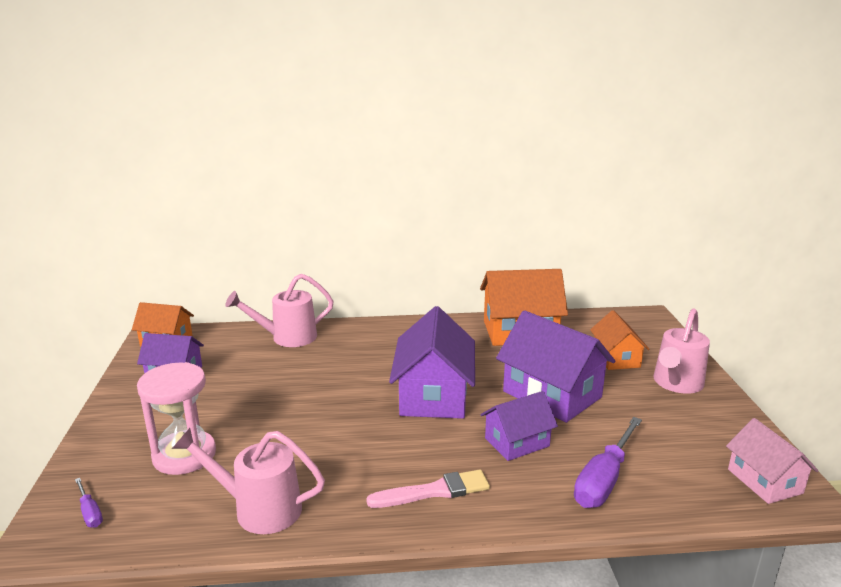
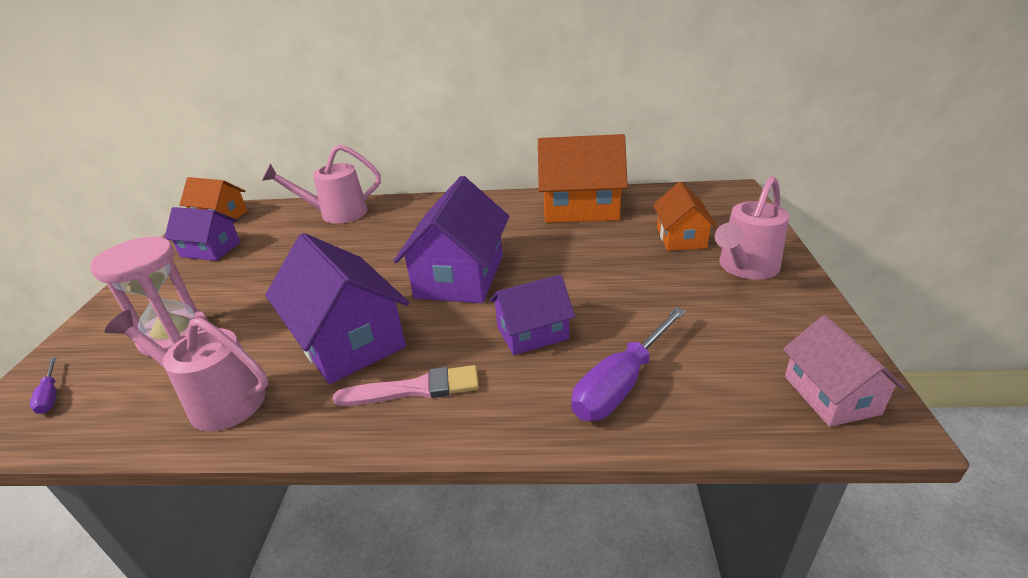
camera: 10 degrees right, 10 degrees up
(552, 394) = (592, 277): purple house -> purple house (348, 340)

